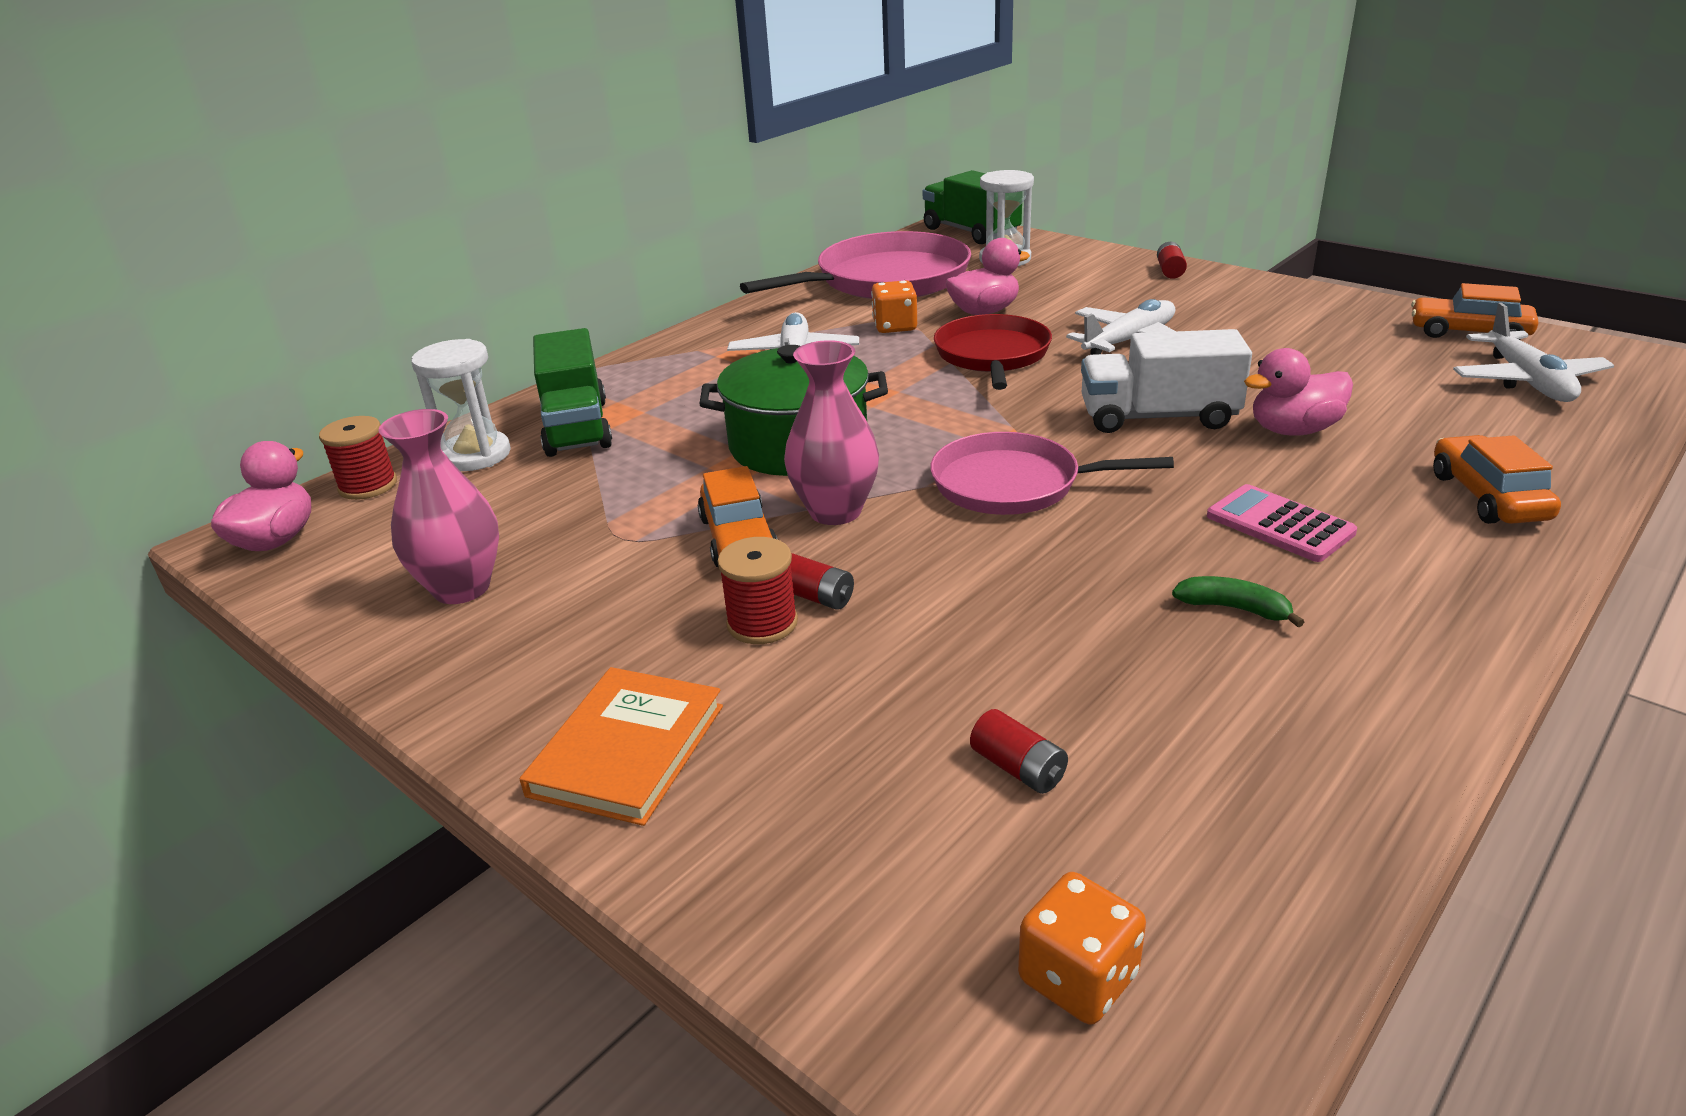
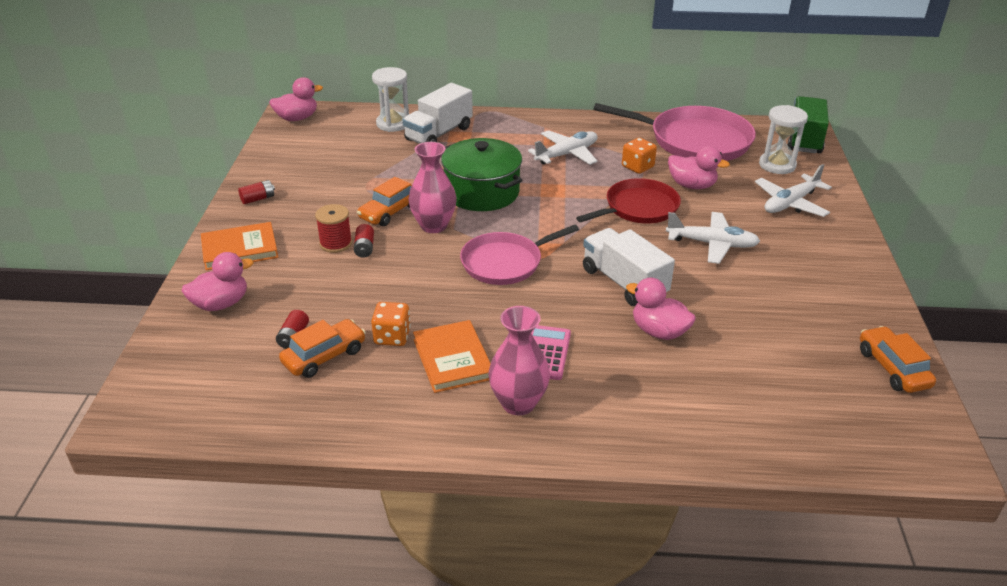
camera: 50 degrees right, 5 degrees up
(368, 486) = (348, 115): red spool -> none
(462, 588) = (301, 170): pink vase -> pink vase (518, 403)
(577, 427) = (439, 134): green truck -> white truck
(799, 839) = (221, 304): none -> pink duck
(1013, 484) = (505, 263): pink pan -> pink pan turned 90 degrees counterclockwise
(1078, 977) = (195, 386): orange dice -> orange dice (392, 337)
(1170, 271) = (840, 226): red battery -> red battery (258, 199)
(1234, 608) = (453, 359): green banana -> orange book
(1488, 497) = (649, 418): orange car -> orange car (324, 356)
(1527, 381) = (837, 407): white plane -> white plane (790, 203)

